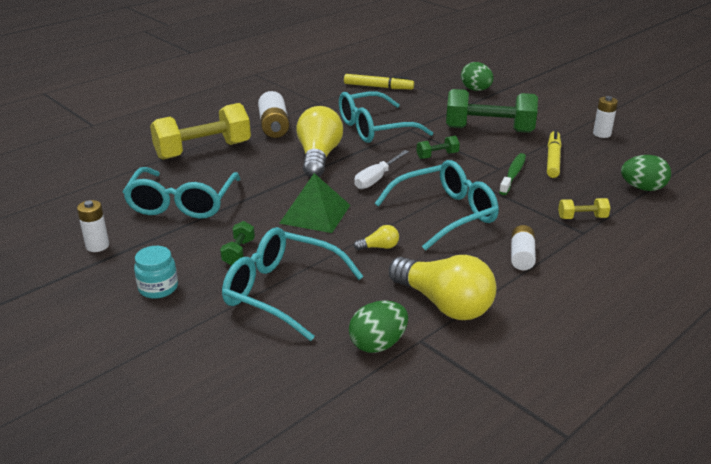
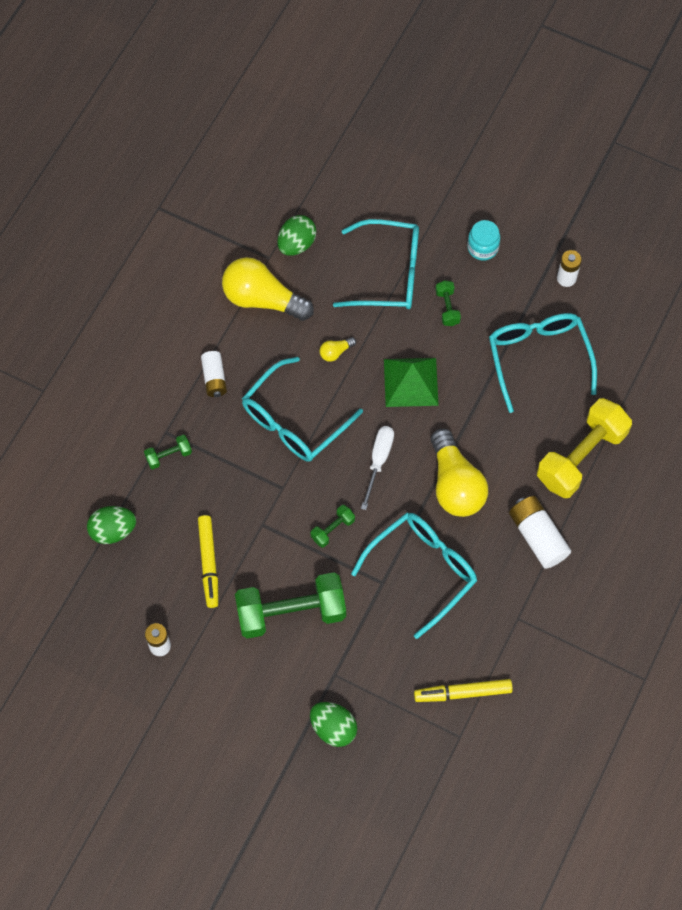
camera: 160 degrees right, 35 degrees up
(513, 174) = (245, 516): green toothbrush -> none
(582, 218) = (168, 455): yellow dumbbell -> green dumbbell

